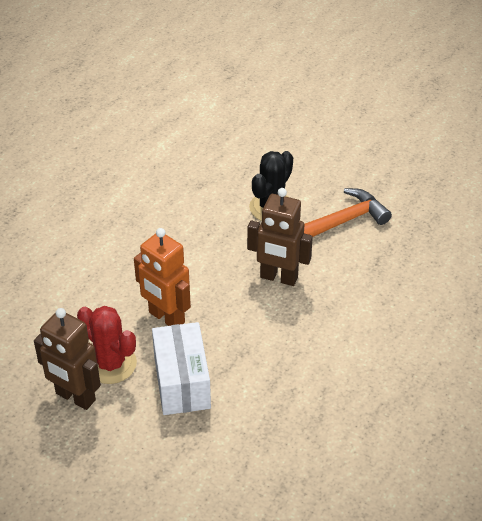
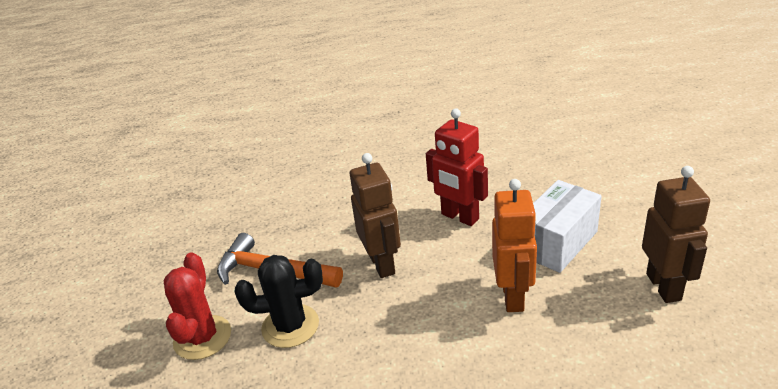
camera: 125 degrees left, 10 degrees down
(111, 364) = (605, 292): red cactus -> red cactus (202, 337)
(280, 352) = (459, 217): none -> red robot

